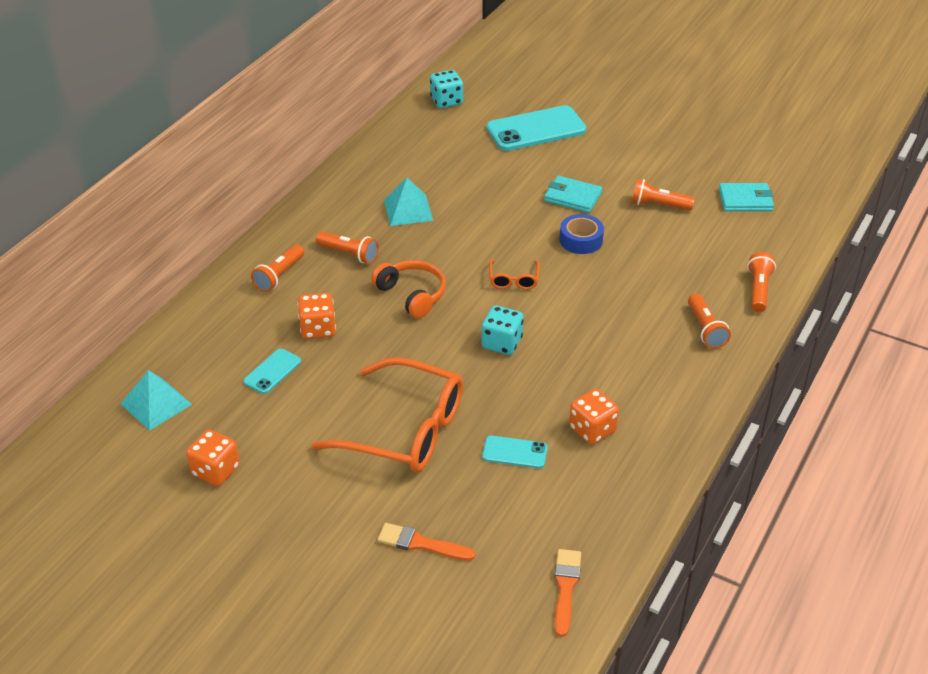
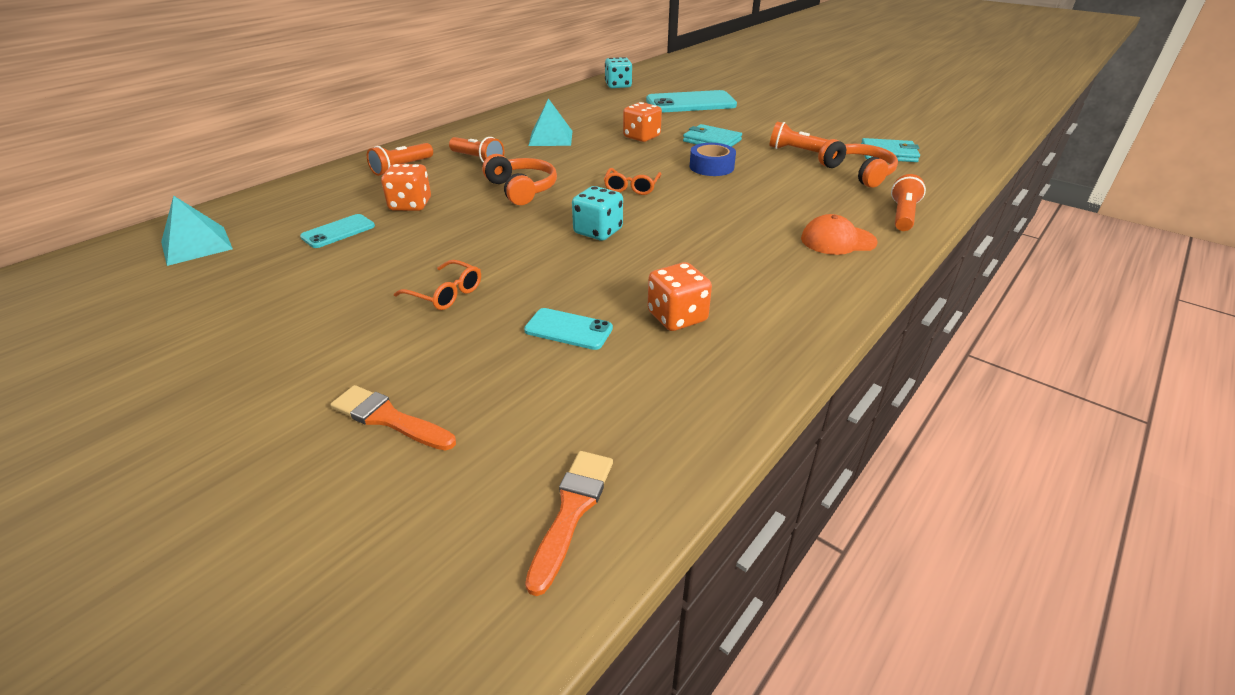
camera: 10 degrees right, 5 degrees down
(215, 471) = (200, 308): orange dice -> orange dice (641, 137)
(404, 430) = (445, 293): orange glasses -> orange glasses, size x0.43
(705, 329) = (838, 240): orange flashlight -> orange cap
(718, 234) = (858, 173): none -> orange headphones

